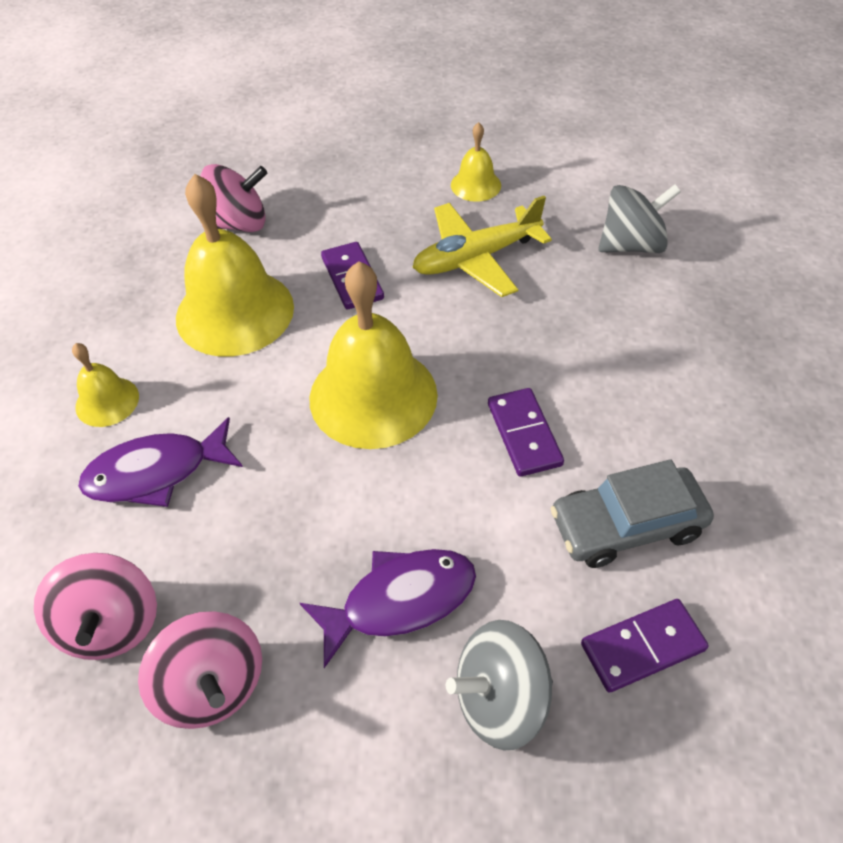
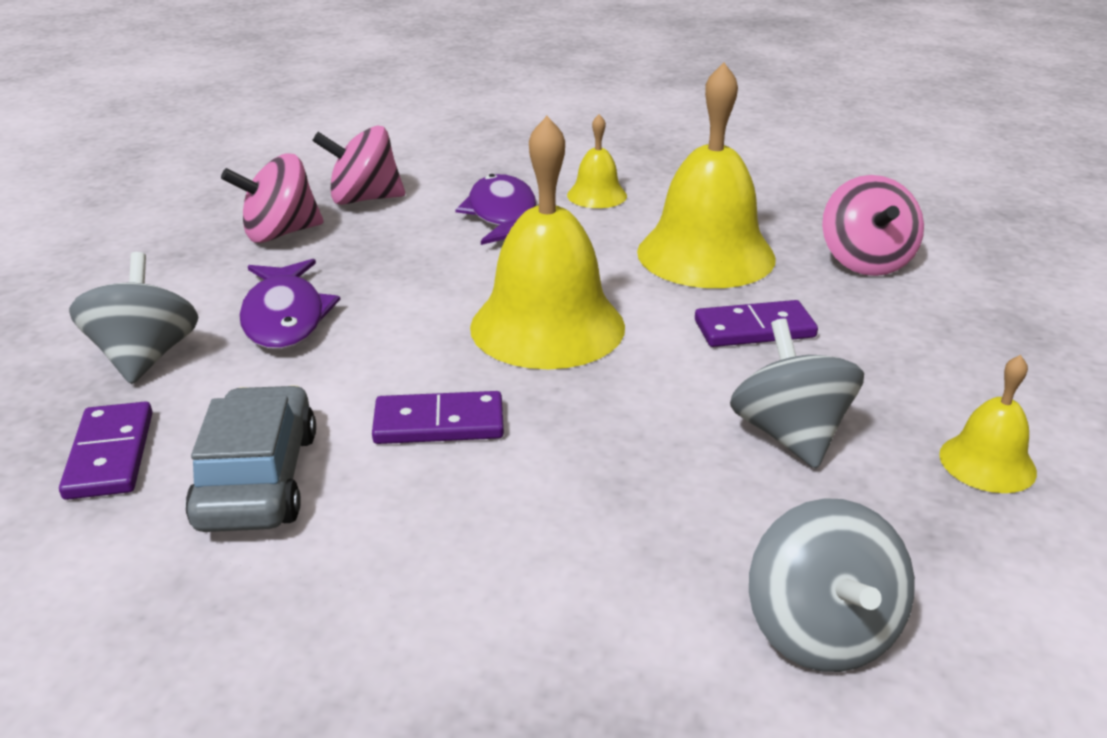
camera: 100 degrees right, 20 degrees down
(476, 258) = (789, 435): yellow plane -> grey spinning top

